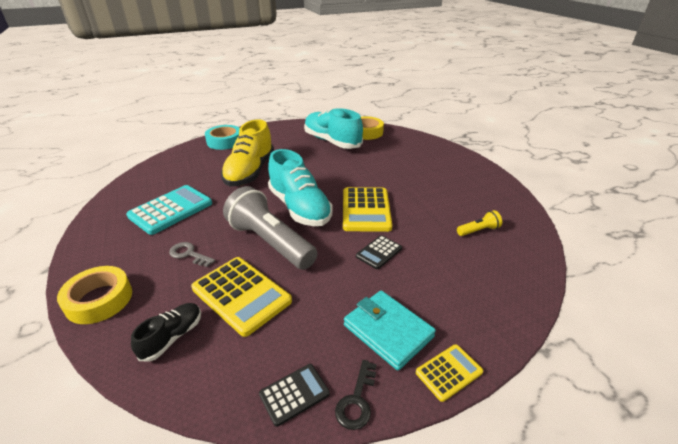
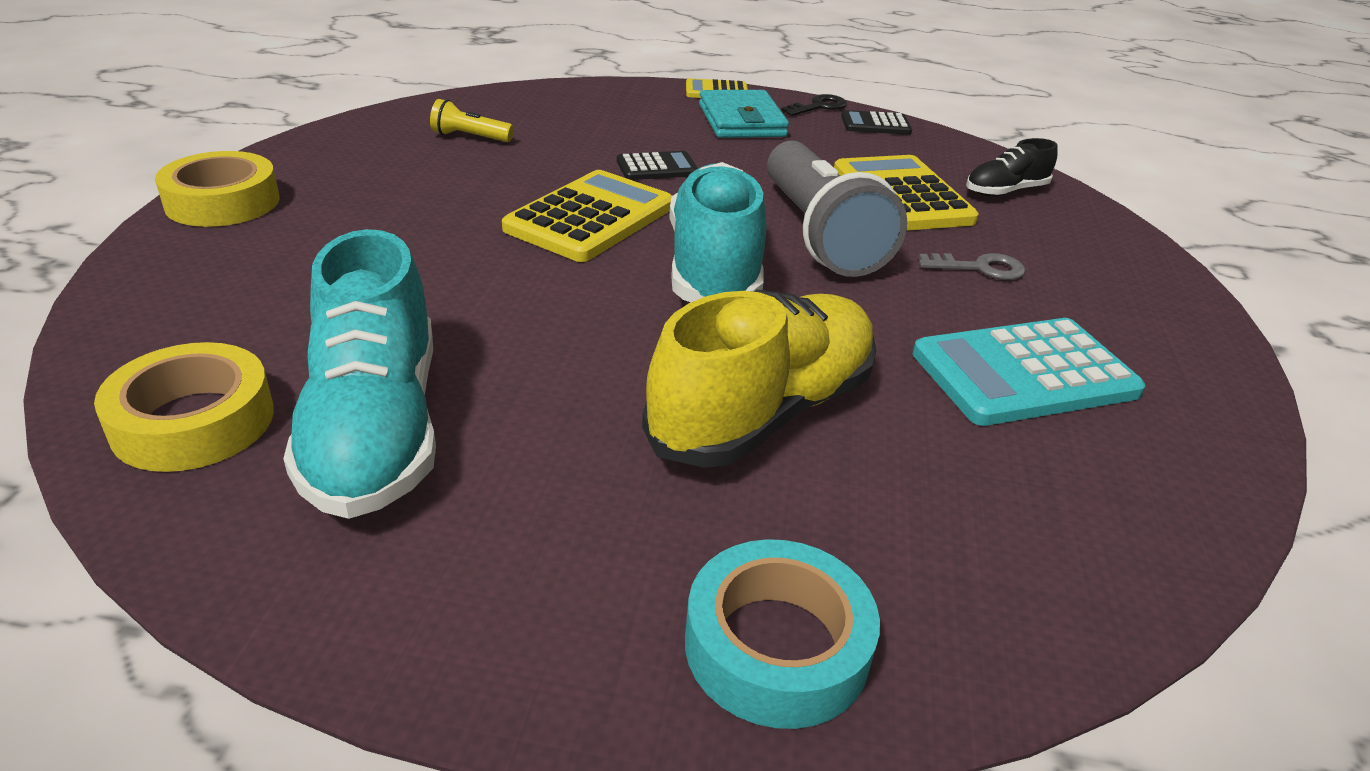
camera: 150 degrees left, 0 degrees up
(99, 300) = (1131, 259): yellow tape -> yellow tape (222, 202)
(189, 254) = (980, 268): grey key -> grey key turned 60 degrees counterclockwise

